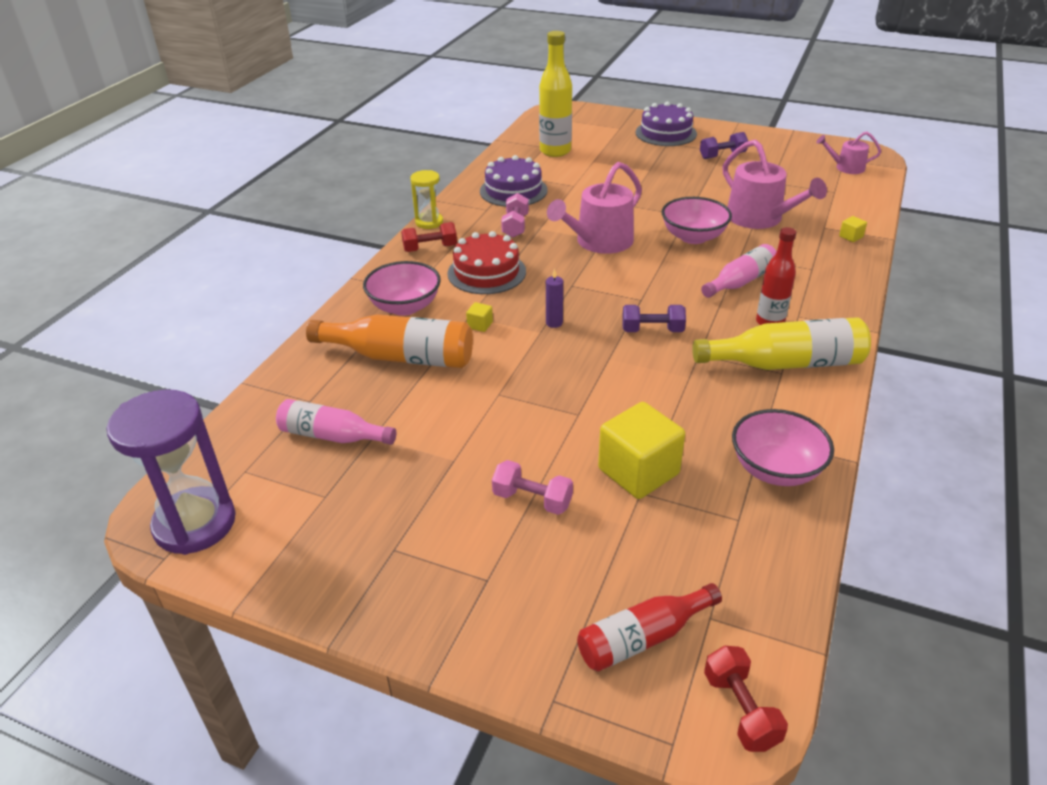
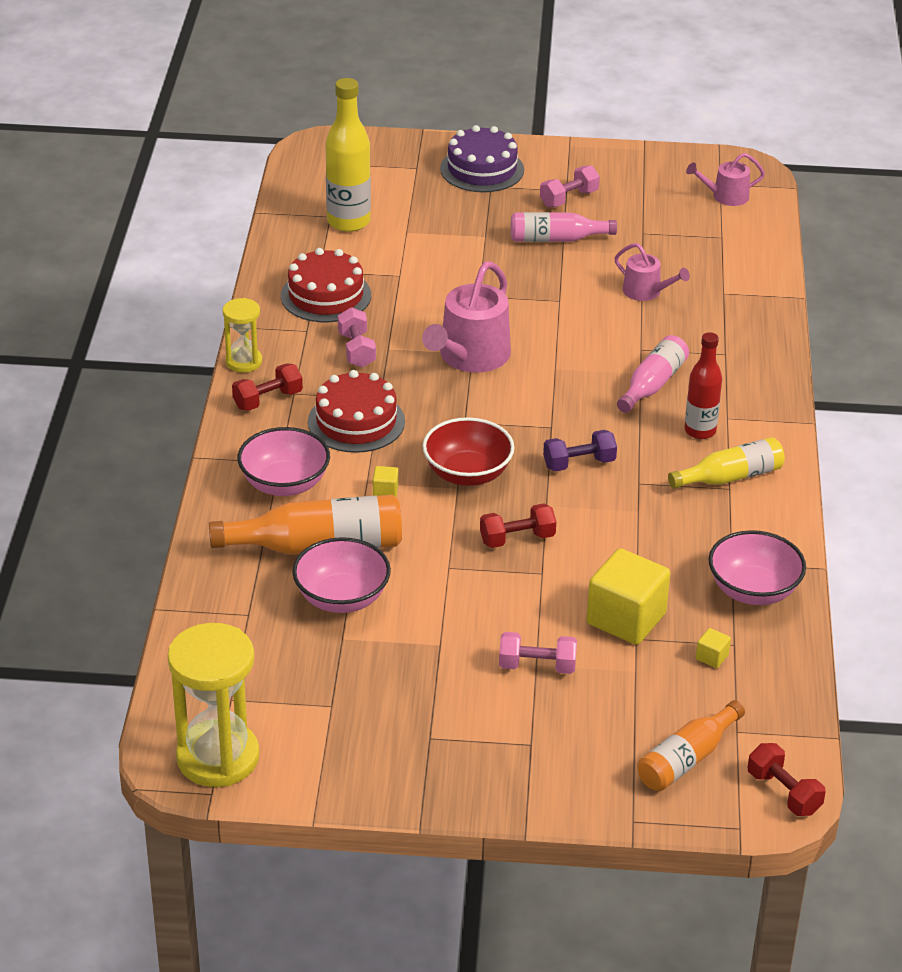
camera: 20 degrees left, 0 degrees up
(195, 523) = (218, 757): purple hourglass -> yellow hourglass
(332, 436) = (299, 646): pink bottle -> pink bottle (556, 239)
(513, 190) = (326, 295): purple cake -> red cake
(554, 323) = (467, 474): purple candle -> red bowl
(570, 381) = (517, 539): none -> red dumbbell
(643, 638) = (687, 759): red bottle -> orange bottle
(693, 237) = (578, 331): pink bowl -> pink bowl (342, 598)
(722, 156) = (569, 198): purple dumbbell -> pink dumbbell
(759, 218) = (646, 292): pink watering can -> pink watering can, size x0.56
(785, 363) = (730, 477): yellow bottle -> yellow bottle, size x0.66
(851, 237) = (756, 302): yellow cube -> yellow cube (712, 657)

